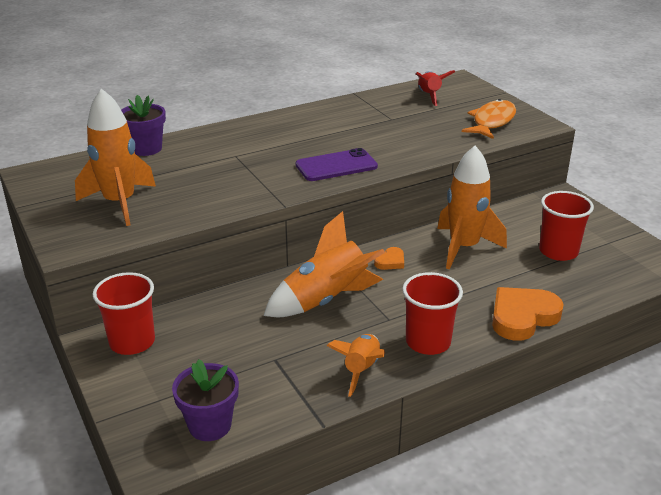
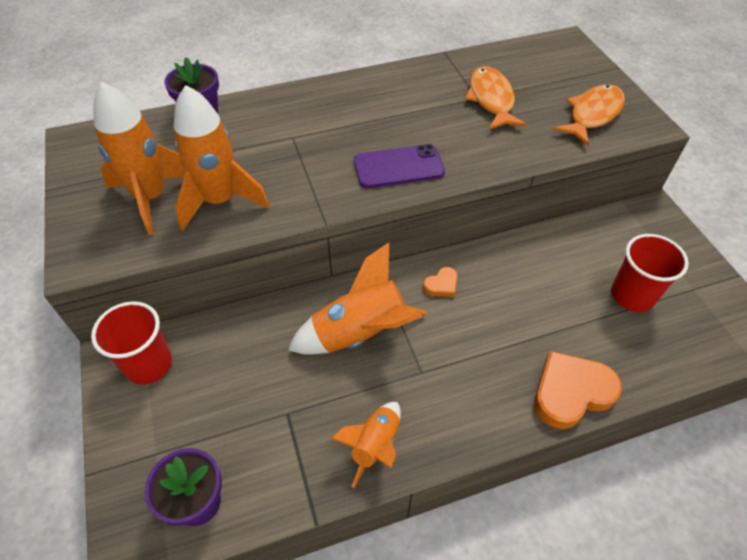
camera: 10 degrees right, 20 degrees up
(403, 119) = (491, 99): none -> orange fish
(428, 342) = (457, 414): red cup -> none
(429, 96) = (528, 65): red rocket -> none
(464, 247) = (526, 275): orange rocket -> orange rocket (220, 201)

